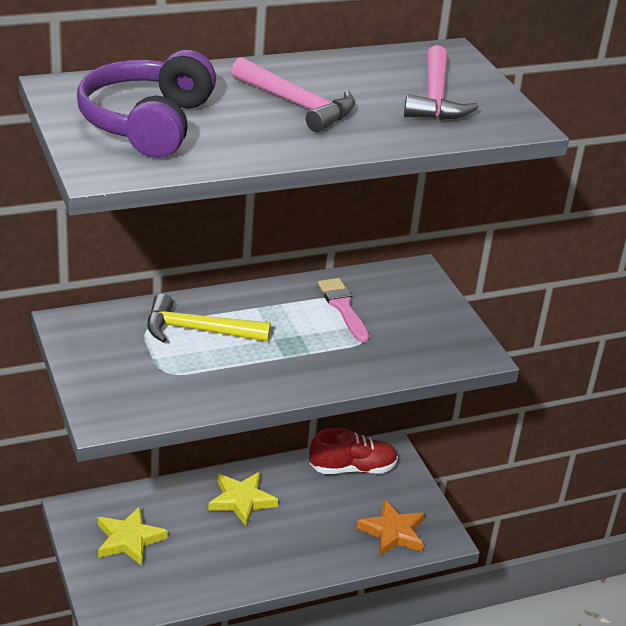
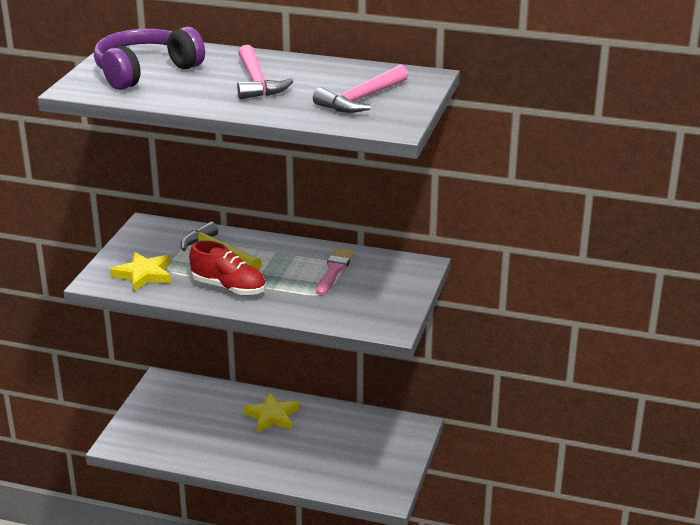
camera: 40 degrees right, 5 degrees down
(129, 540) = (174, 410): yellow star -> yellow star (144, 275)
(352, 468) = (373, 427): red shoe -> red shoe (229, 287)
(393, 532) = (355, 478): orange star -> none

